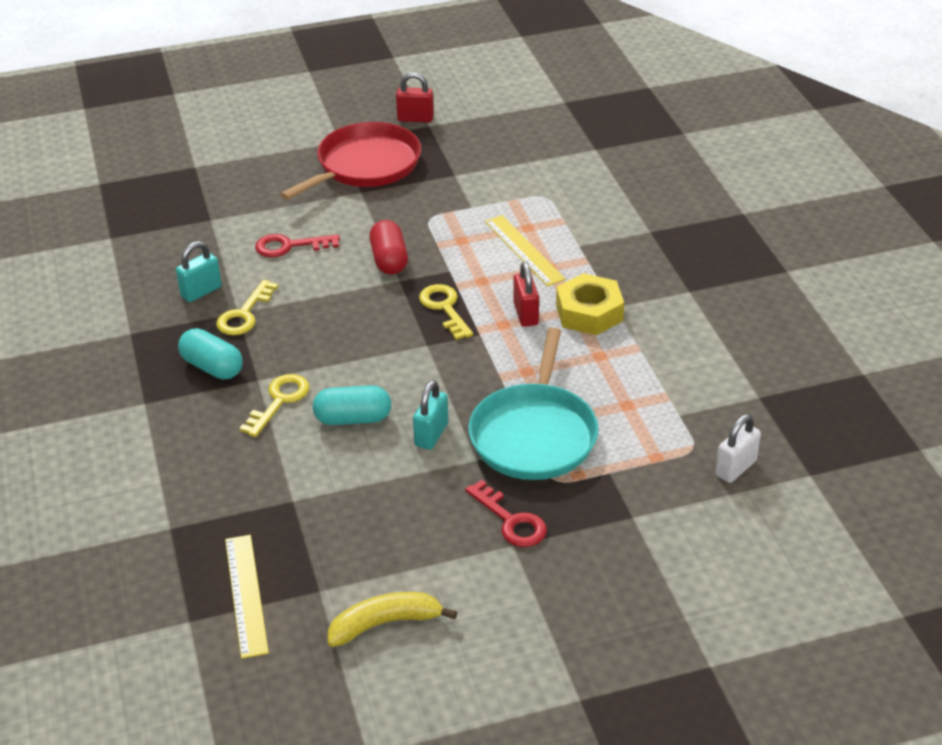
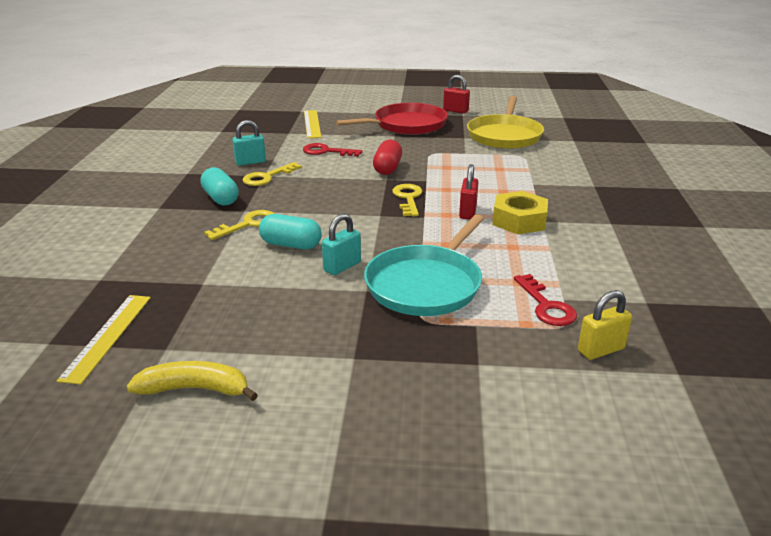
camera: 20 degrees right, 10 degrees down
(505, 159) = (504, 135): none -> yellow pan
(511, 520) = (364, 339): red key -> red key (546, 306)
(524, 250) = (489, 179): yellow ruler -> yellow ruler (312, 124)
(736, 468) = (601, 350): white padlock -> yellow padlock

